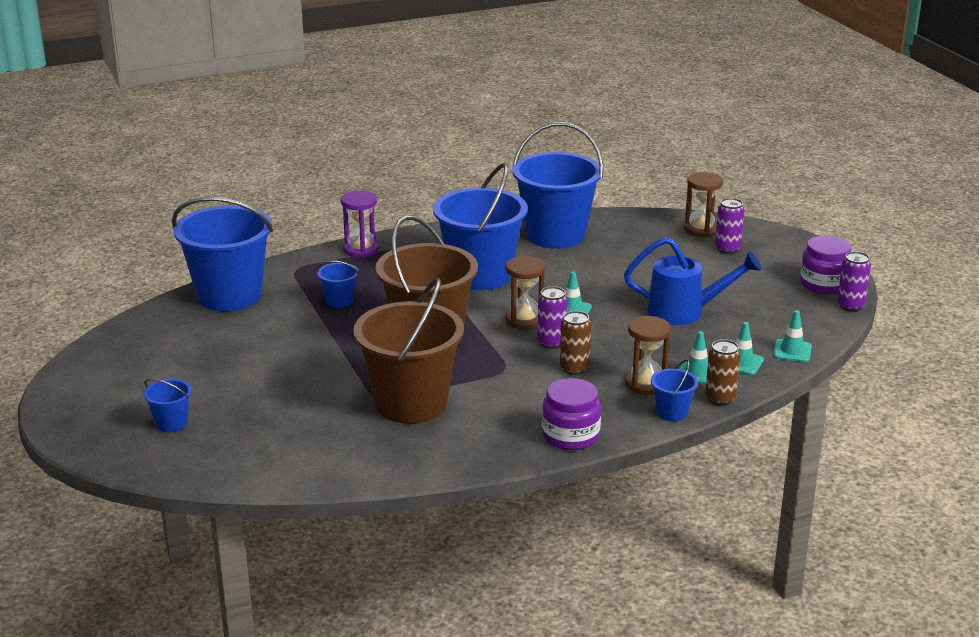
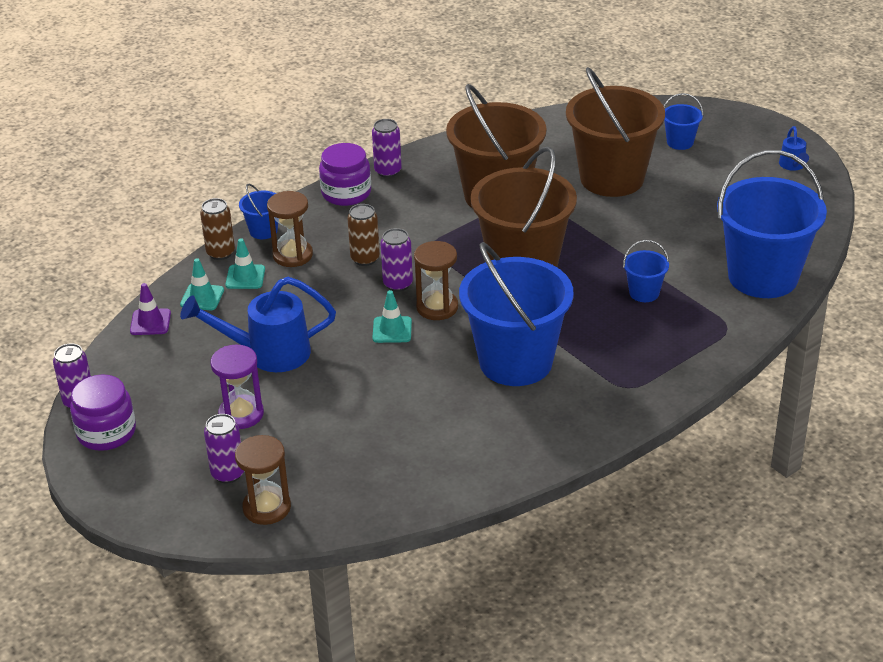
camera: 165 degrees right, 10 degrees up
(88, 377) = (793, 166): none -> blue watering can
(279, 399) = (612, 178): none -> brown bucket
(361, 249) = (679, 374): purple hourglass -> purple hourglass (241, 414)
(514, 452) = (388, 171): none -> purple can
(555, 235) = (456, 453): blue bucket -> none
(792, 351) = (150, 322): turquoise traffic cone -> purple traffic cone

